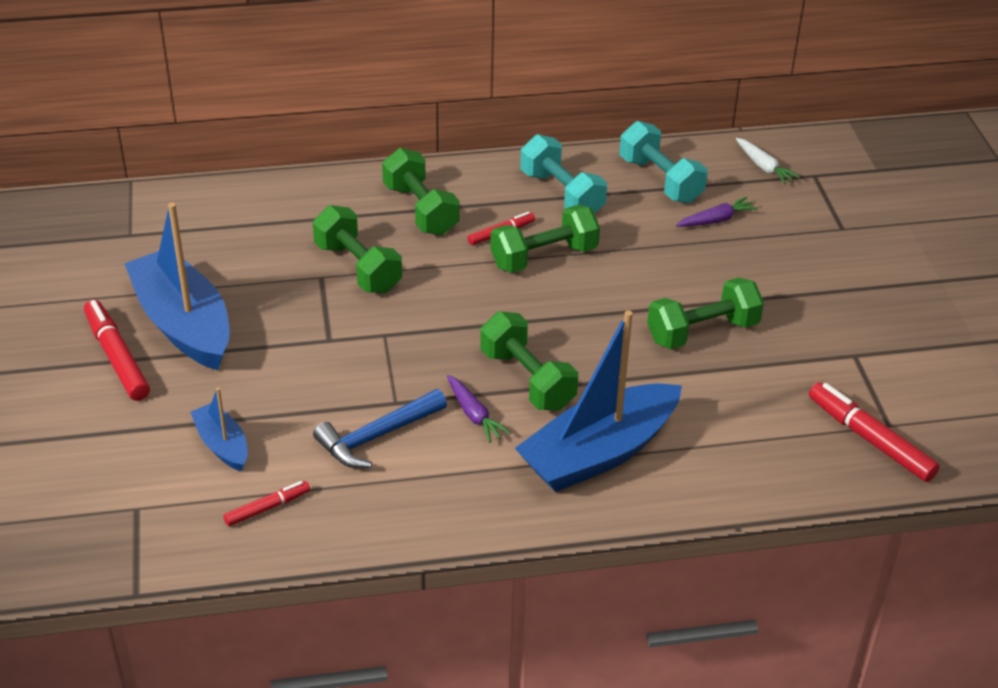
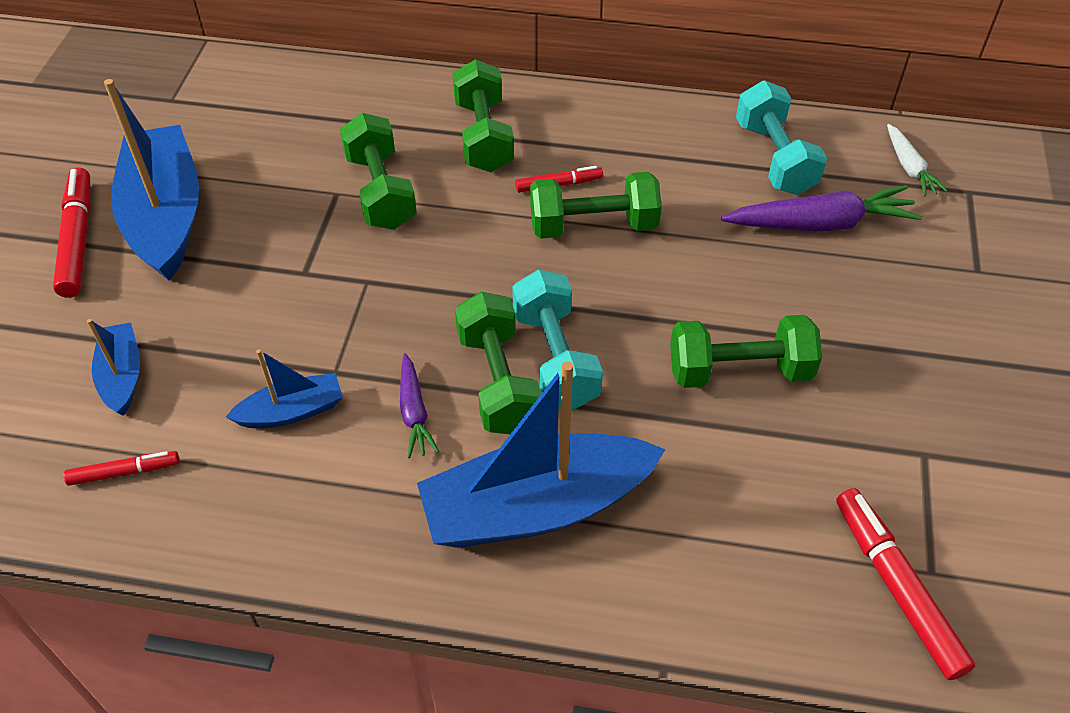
camera: 20 degrees right, 10 degrees up
(377, 436) = (291, 411): blue hammer -> blue boat
(561, 194) = (650, 151): turquoise dumbbell -> turquoise dumbbell (555, 358)
(716, 220) = (821, 224): purple carrot -> purple carrot, size x1.78

